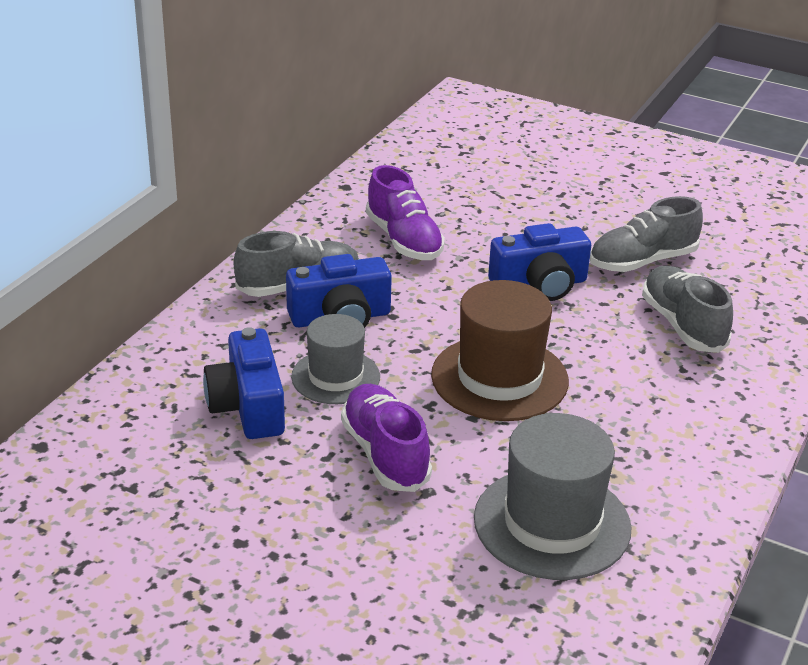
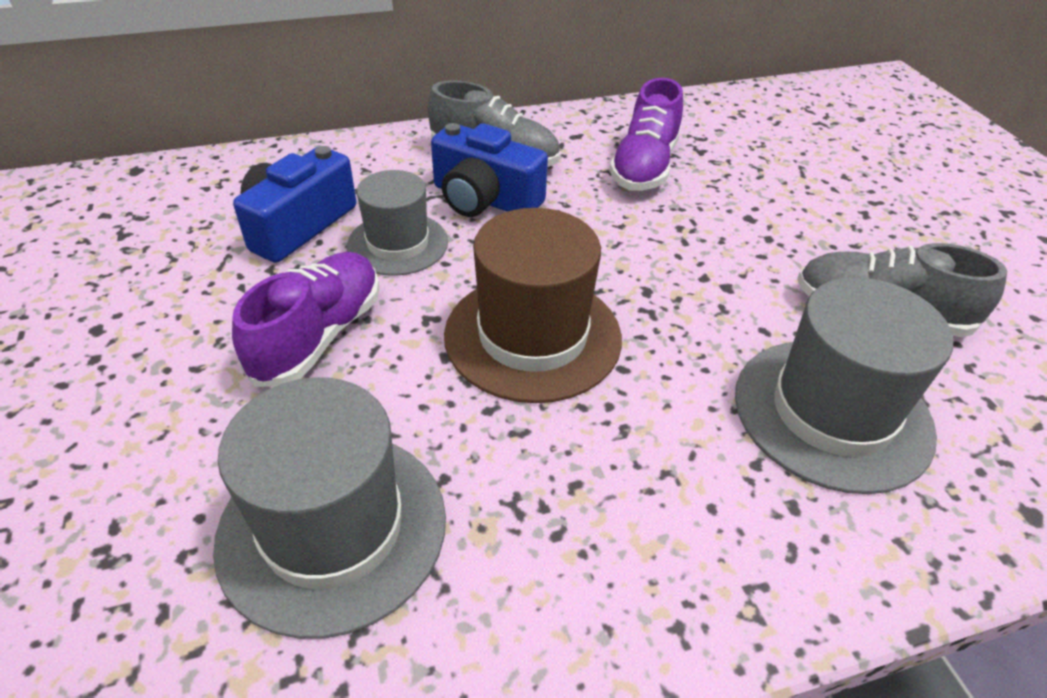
camera: 45 degrees right, 10 degrees up
(540, 285) = (718, 273): blue camera -> none
(682, 325) = (832, 412): grey shoe -> grey hat

